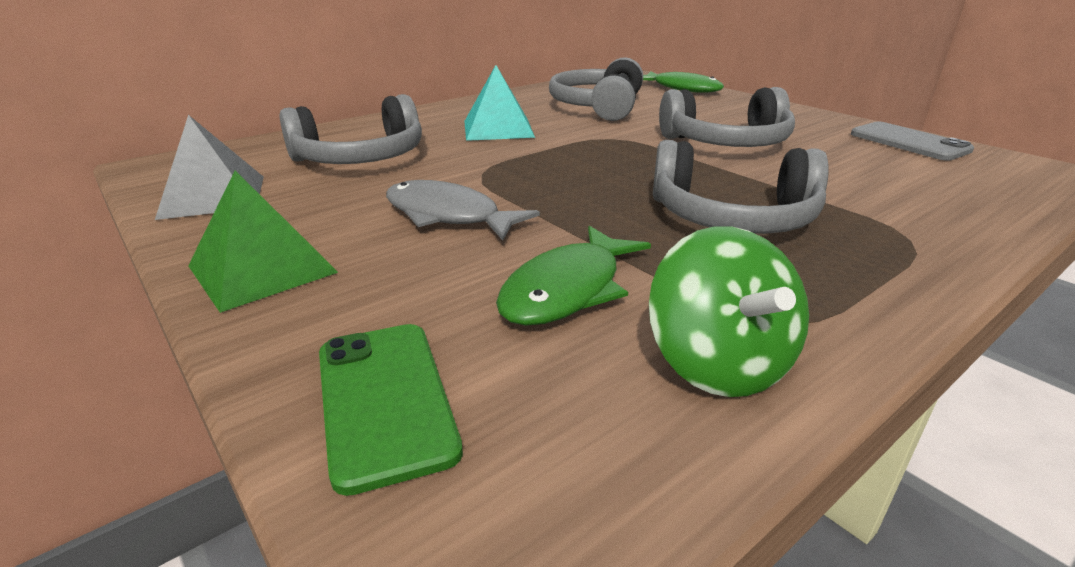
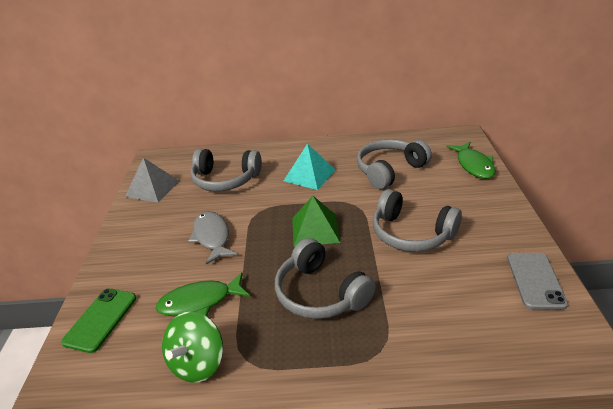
camera: 40 degrees right, 5 degrees up
(262, 269) = (128, 241): green pyramid -> green pyramid (315, 230)

